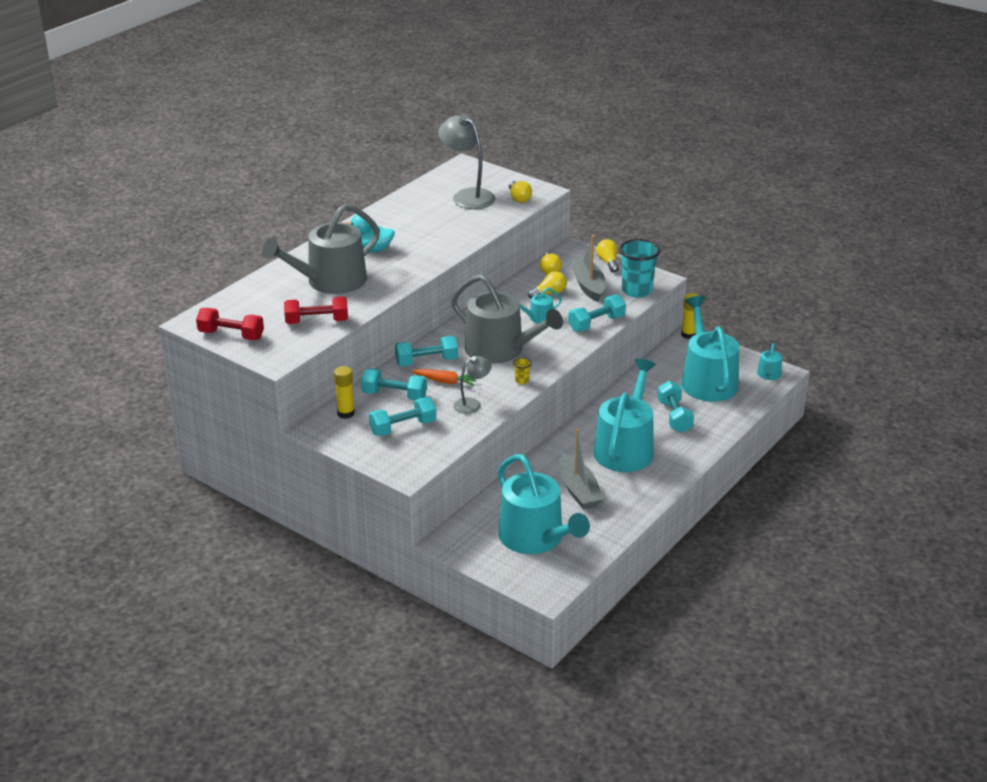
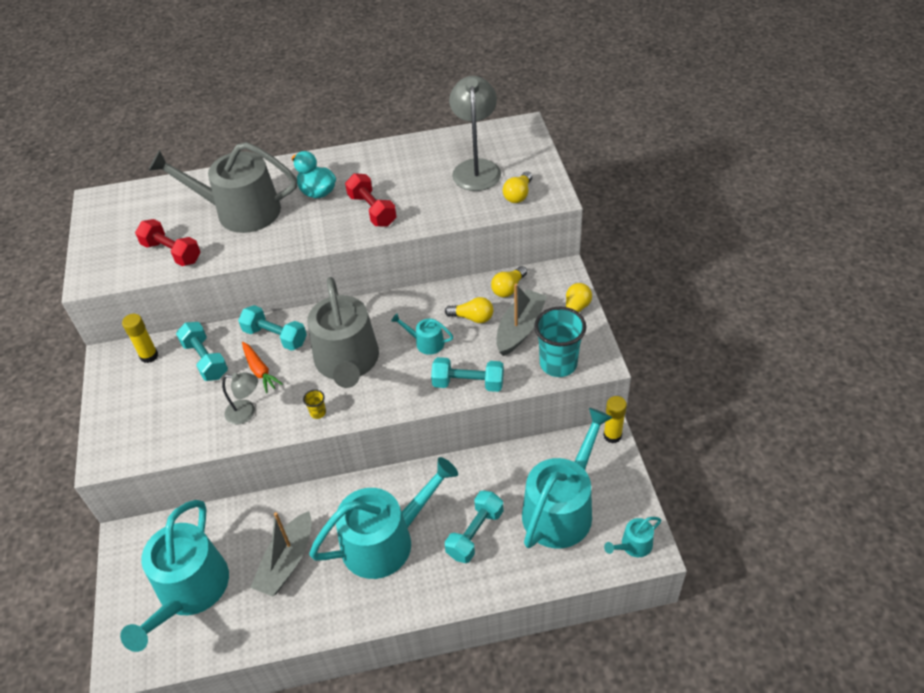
camera: 45 degrees right, 15 degrees up
(231, 335) = (100, 230): red dumbbell -> red dumbbell (372, 210)
(403, 427) = (165, 402): turquoise dumbbell -> none

